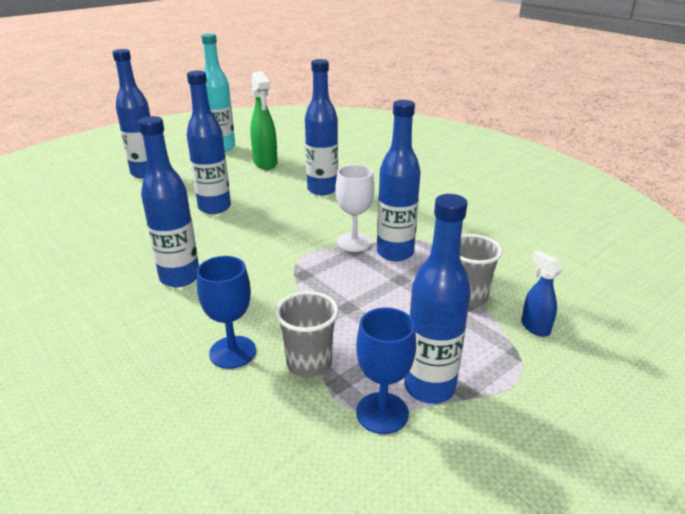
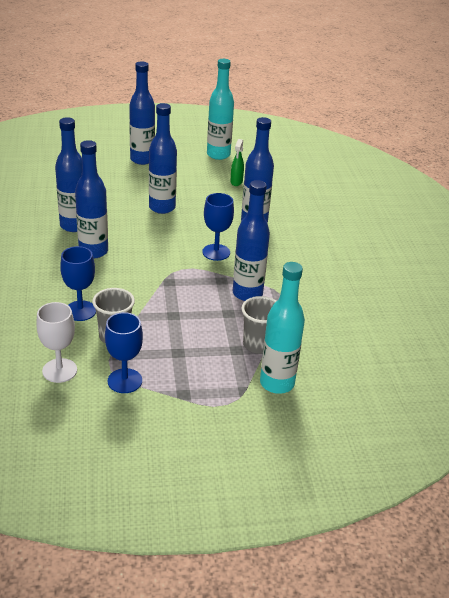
camera: 30 degrees right, 5 degrees up
(265, 163) = (236, 182): green spray bottle -> green spray bottle, size x0.58
(318, 227) = (216, 252): none -> blue goblet
(354, 242) = (228, 274): white goblet -> white goblet (59, 370)
(429, 387) = (166, 382): blue bottle -> blue bottle (74, 226)
(534, 327) = (277, 383): blue spray bottle -> turquoise bottle

